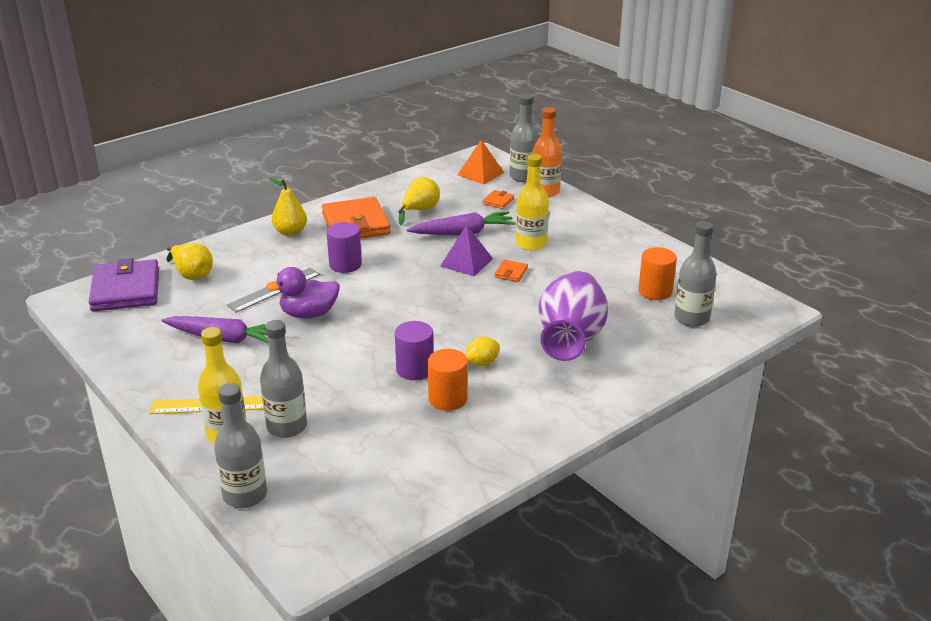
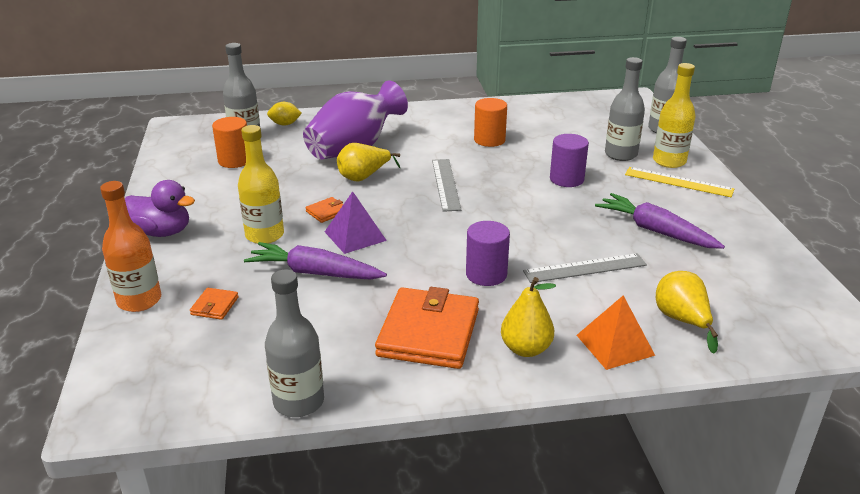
camera: 150 degrees left, 0 degrees up
(126, 290) = (772, 324): purple wallet -> none
(309, 314) = (560, 230): purple duck -> purple duck (162, 232)
(415, 369) = (497, 162): purple cylinder -> purple cylinder (566, 179)
(420, 211) = (326, 326): yellow pear -> yellow pear (364, 177)
(442, 328) = (446, 184): none -> grey ruler
(480, 173) = (164, 369): orange pyramid -> orange pyramid (615, 345)
(481, 363) = (441, 153): yellow lemon -> yellow lemon (285, 124)
(498, 201) = (215, 306): orange wallet -> orange wallet turned 45 degrees counterclockwise
(523, 177) = (121, 339): grey bottle -> grey bottle (299, 402)

